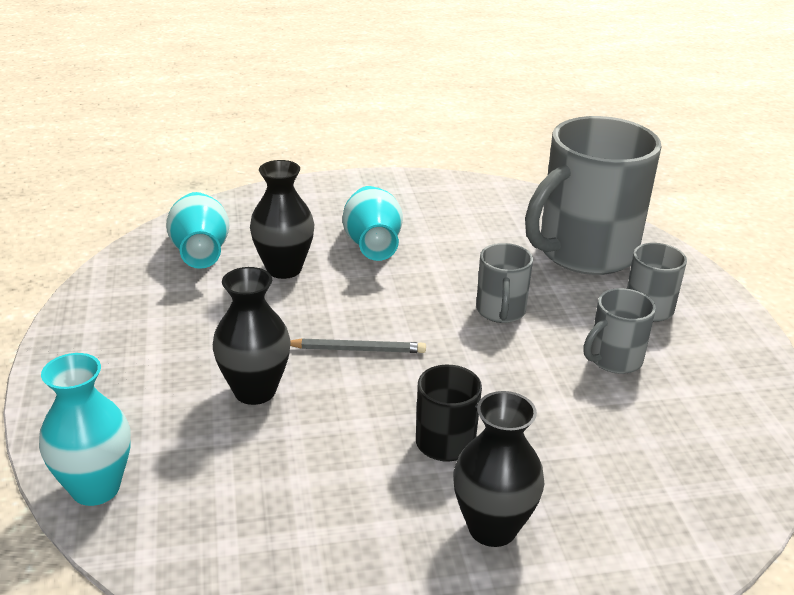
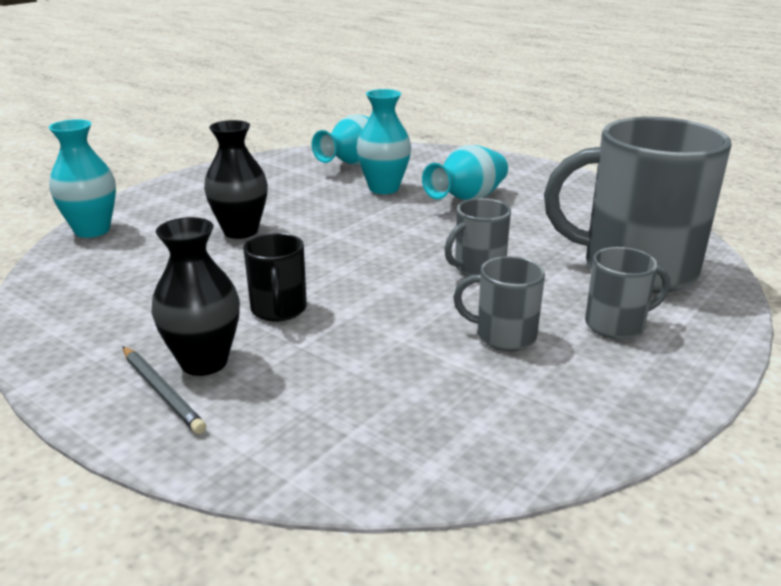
camera: 50 degrees right, 5 degrees down
(284, 269) = (384, 188): black vase -> turquoise vase
(357, 349) = (336, 241): grey pencil -> grey pencil (162, 392)

